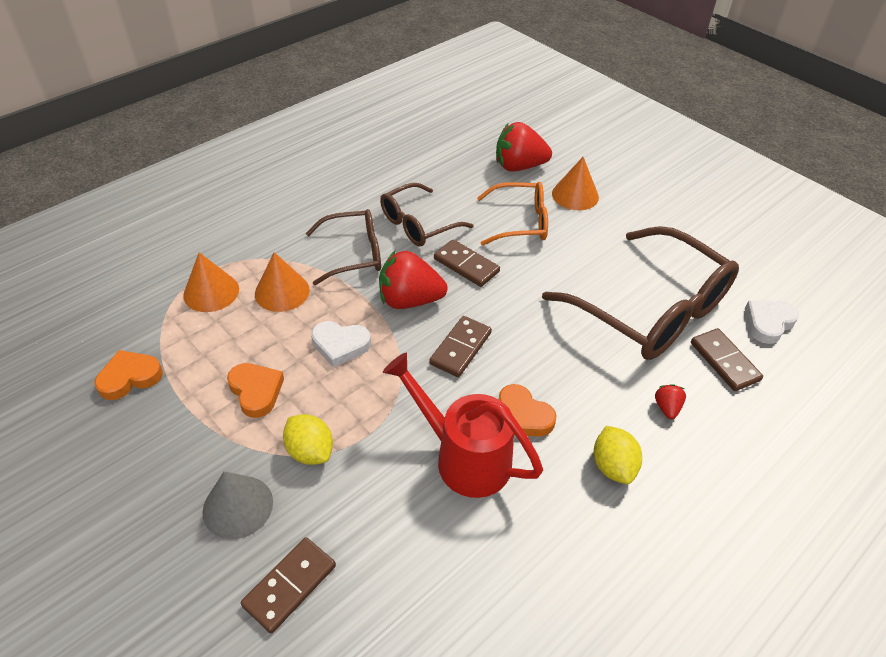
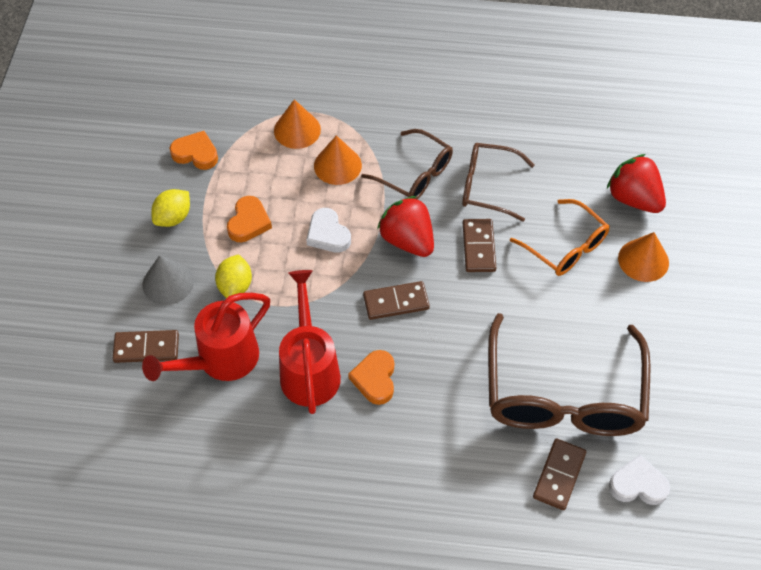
camera: 50 degrees right, 10 degrees up
(378, 525) = (220, 360): none -> red watering can
(613, 466) = (385, 459): yellow lemon -> yellow lemon (173, 217)
(667, 408) = (471, 462): red strawberry -> none

